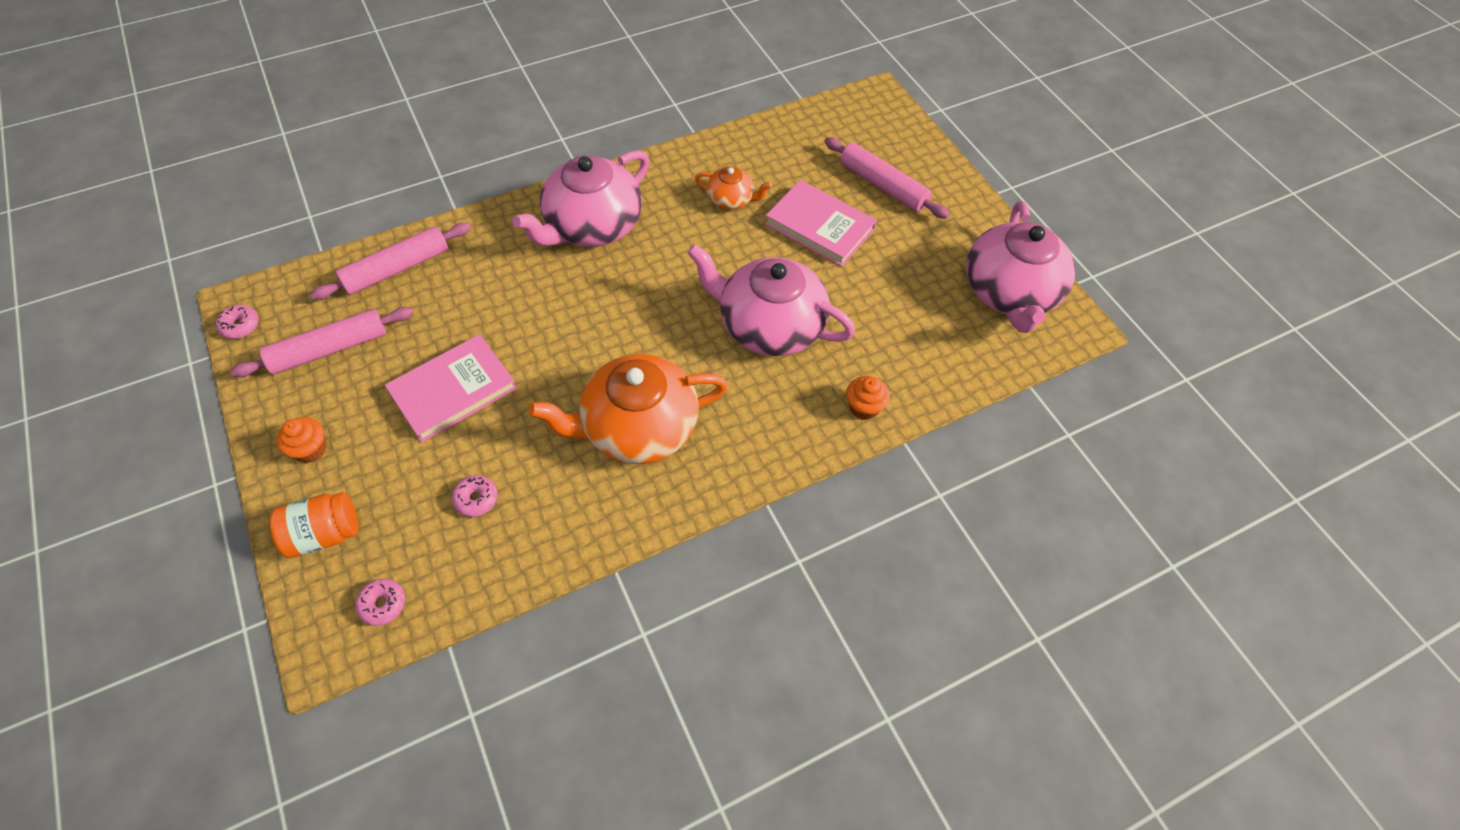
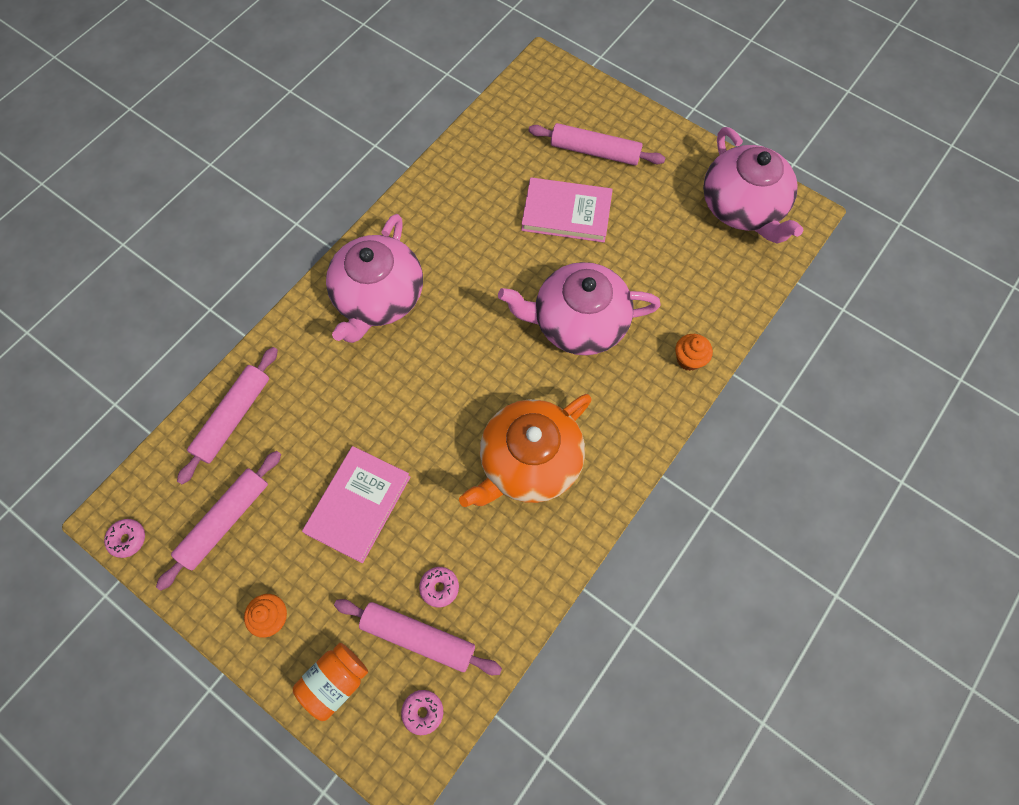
camera: 25 degrees left, 10 degrees up
(426, 534) = (418, 637): none -> pink rolling pin
(731, 199) = (480, 219): orange teapot -> none

